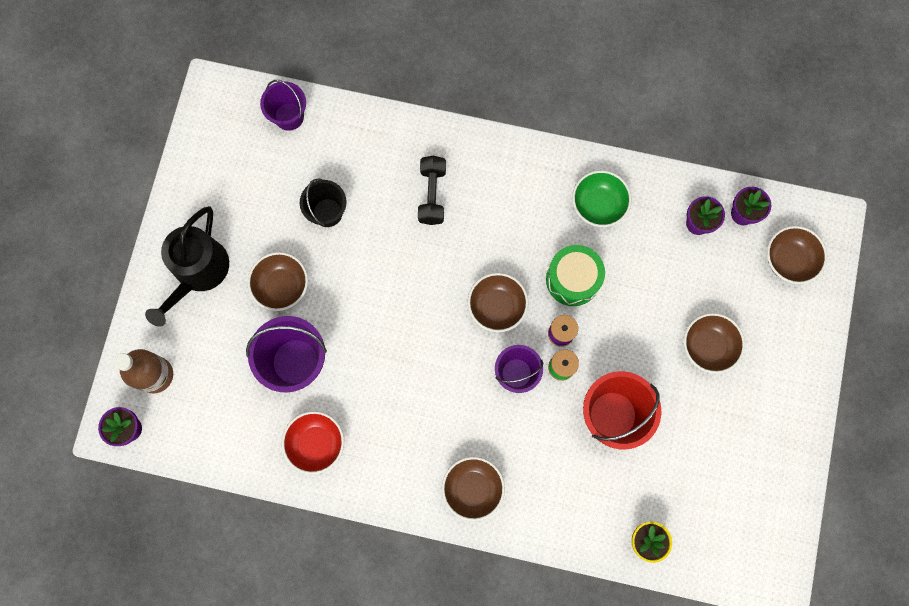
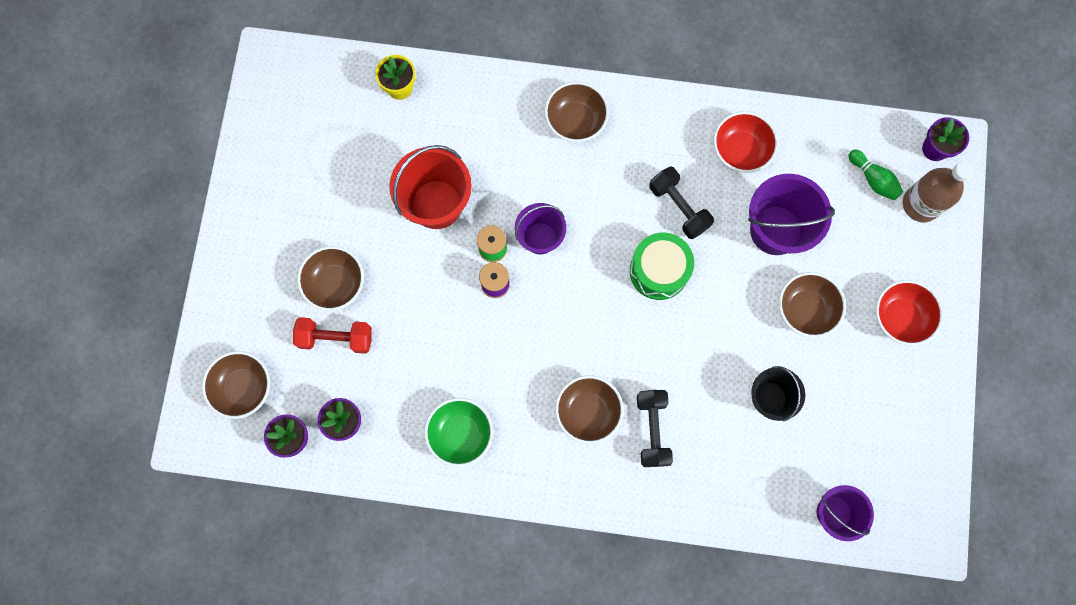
camera: 175 degrees right, 0 degrees up
(195, 403) = (873, 179): none -> green bowling pin
(198, 272) = (900, 317): black watering can -> red bowl
(383, 392) = (679, 207): none -> black dumbbell
(497, 306) = (567, 307): brown bowl -> brown bowl (588, 411)
(572, 279) = (485, 344): green drum -> green drum (659, 271)
(707, 297) = (336, 338): none -> red dumbbell

